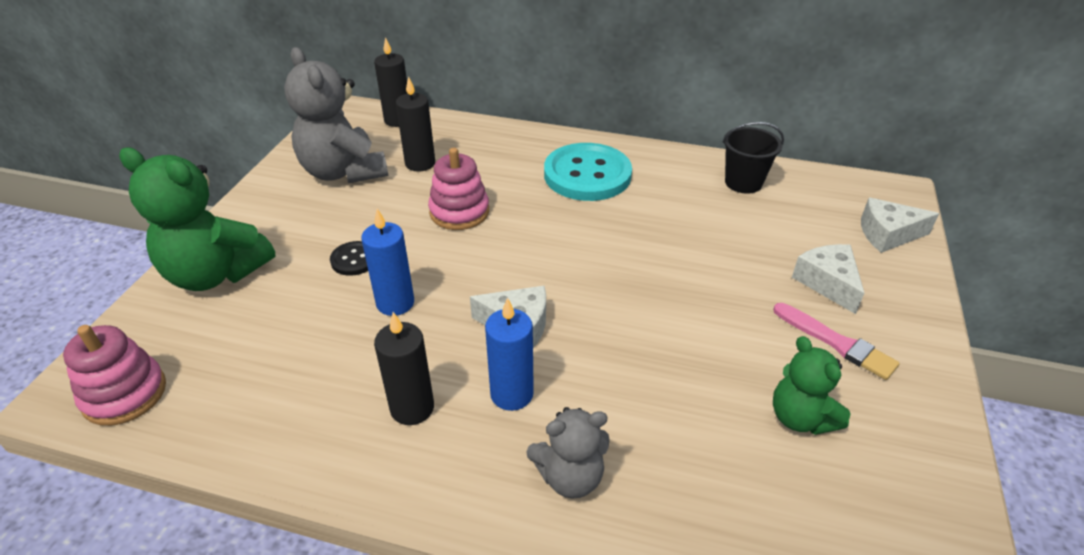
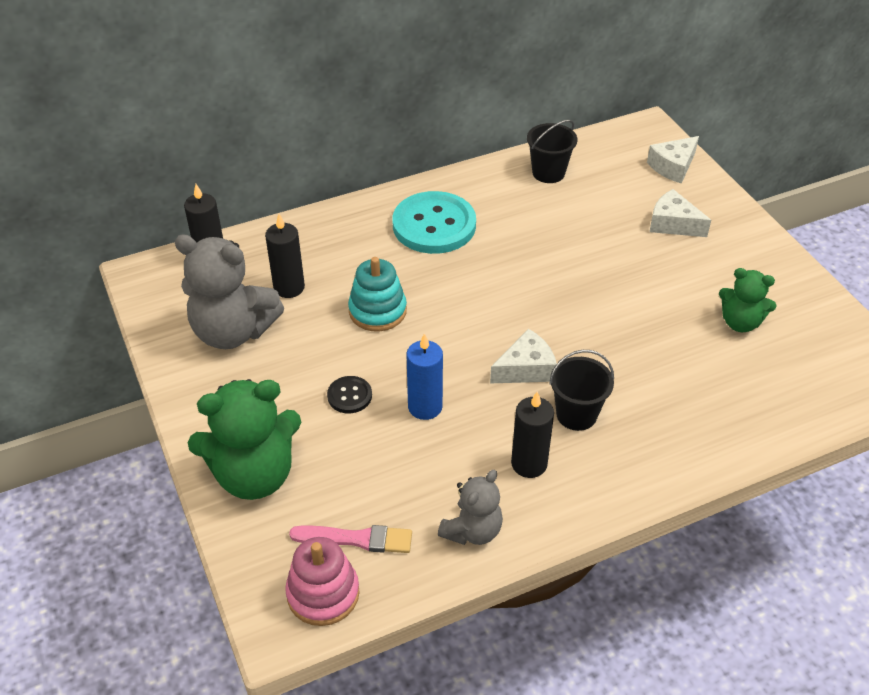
camera: 40 degrees left, 5 degrees up
(459, 212) = (377, 311): pink stacking toy -> turquoise stacking toy
(511, 394) = (576, 414): blue candle -> black bucket
(570, 477) = (664, 437): grey teddy bear -> grey teddy bear (472, 530)
(836, 342) = (714, 263): pink brush -> pink brush (356, 539)

